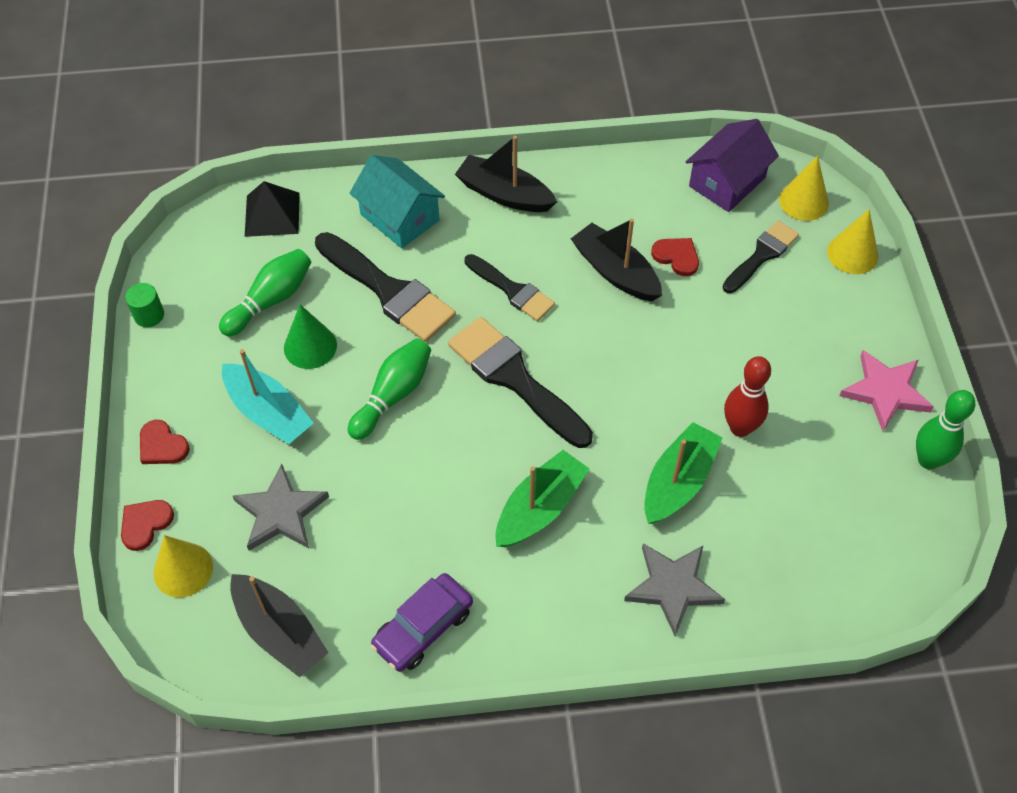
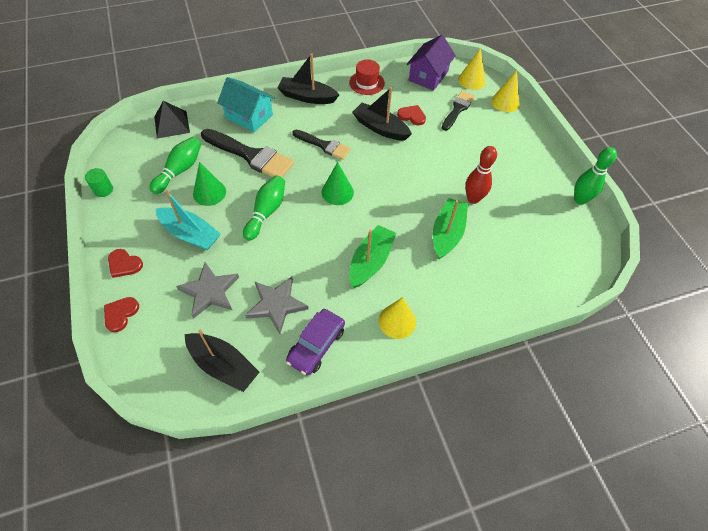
camera: 15 degrees left, 0 degrees up
(183, 570) = (151, 338): yellow cone -> yellow cone (397, 321)
(515, 379) = (337, 192): black brush -> green cone
(614, 181) = (366, 83): none -> red hat
(673, 587) = (461, 293): grey star -> grey star (276, 304)
(885, 391) = (545, 168): pink star -> none

